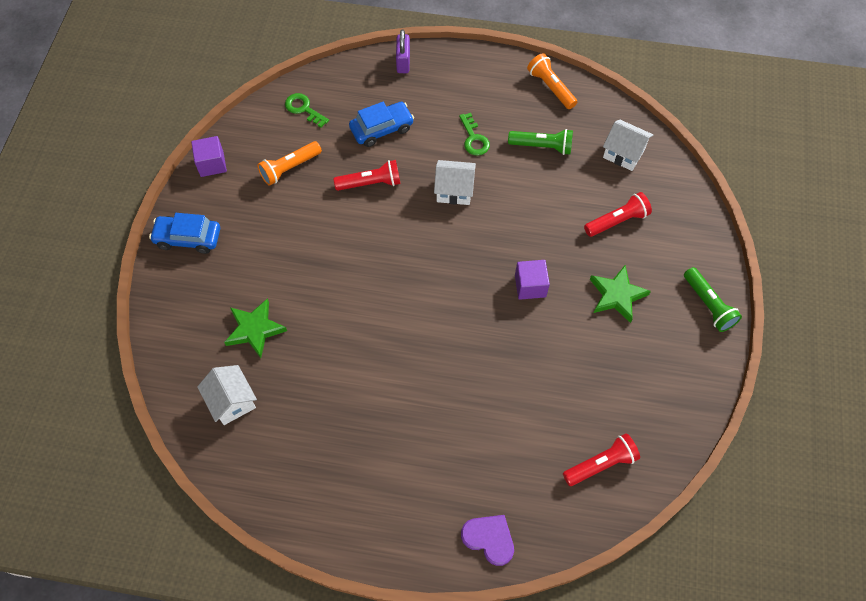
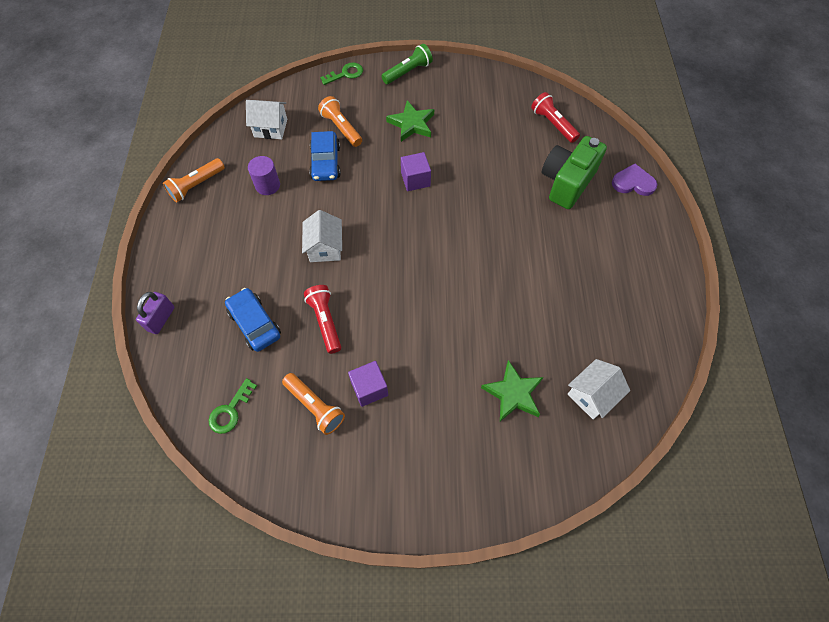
camera: 100 degrees left, 0 degrees up
(188, 238) = (423, 496): blue car -> blue car (326, 162)
(212, 164) = (318, 498): purple cube -> purple cube (369, 388)
(403, 62) = (161, 319): purple padlock -> purple padlock turned 60 degrees counterclockwise
(474, 139) = (262, 240): green key -> green key (345, 74)
(489, 539) = (633, 182): purple heart -> purple heart turned 75 degrees clockwise
(501, 454) = (566, 183): none -> green camera
(542, 146) = (267, 185): green flashlight -> purple cylinder
(617, 221) = (341, 128): red flashlight -> orange flashlight
(624, 153) = (271, 128): white house -> white house turned 75 degrees clockwise

